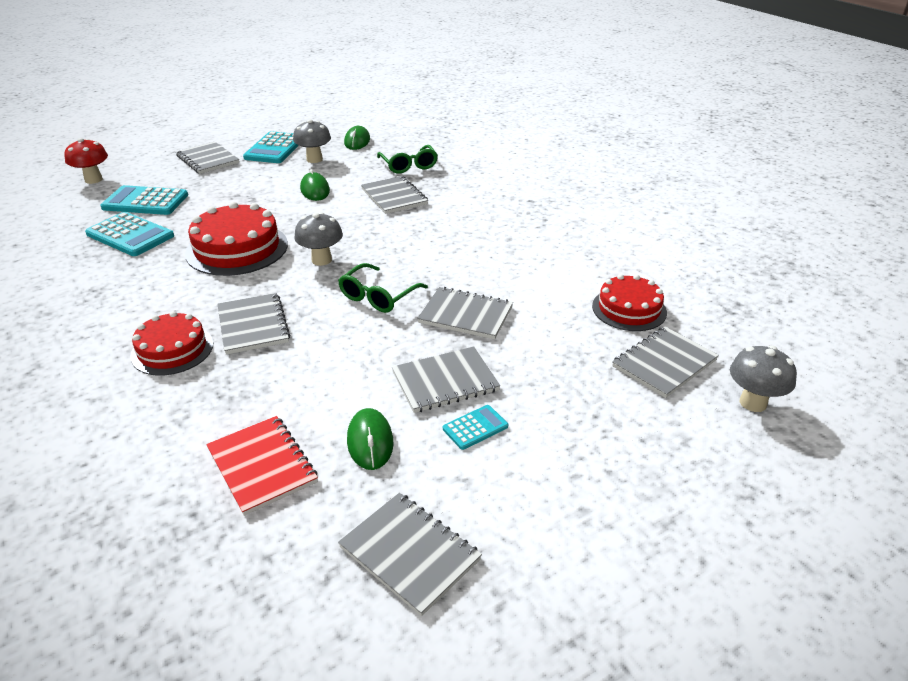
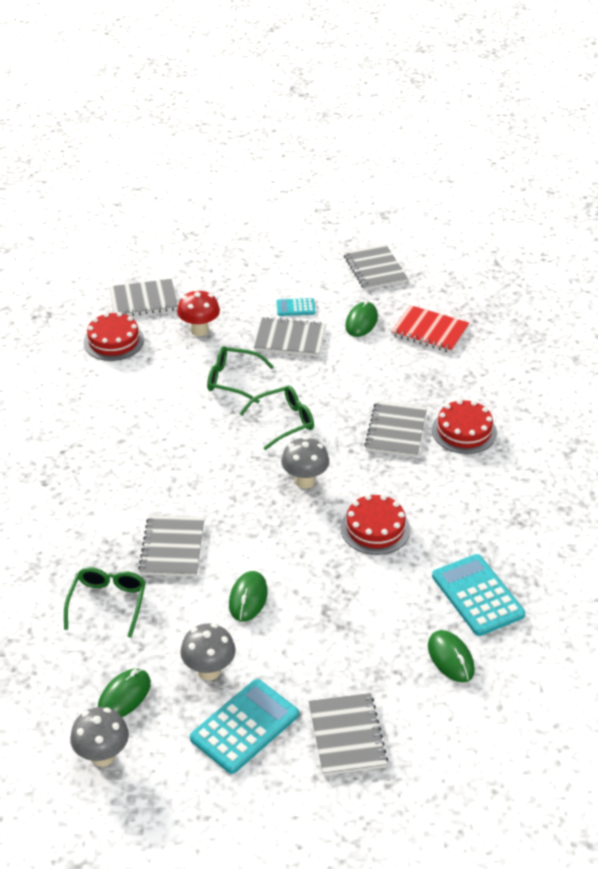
camera: 150 degrees left, 5 degrees up
(93, 180) = (510, 746): red mushroom -> red mushroom (199, 330)
(145, 202) = (451, 658): turquoise calculator -> green mouse
(237, 248) = (375, 528): red cake -> red cake, size x0.65
(262, 466) = (430, 331): red notebook -> red notebook turned 60 degrees counterclockwise
(465, 315) = (233, 380): grey notebook -> green glasses
(753, 403) = (126, 264): grey mushroom -> grey mushroom (102, 756)

